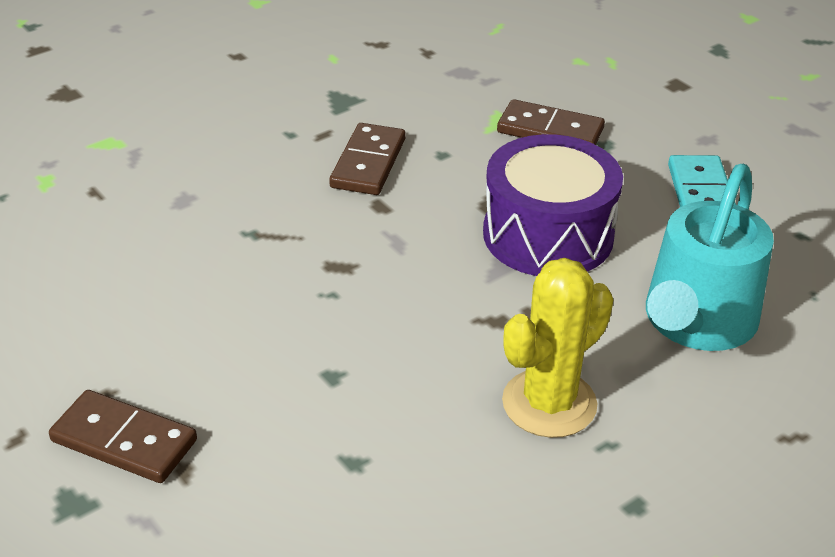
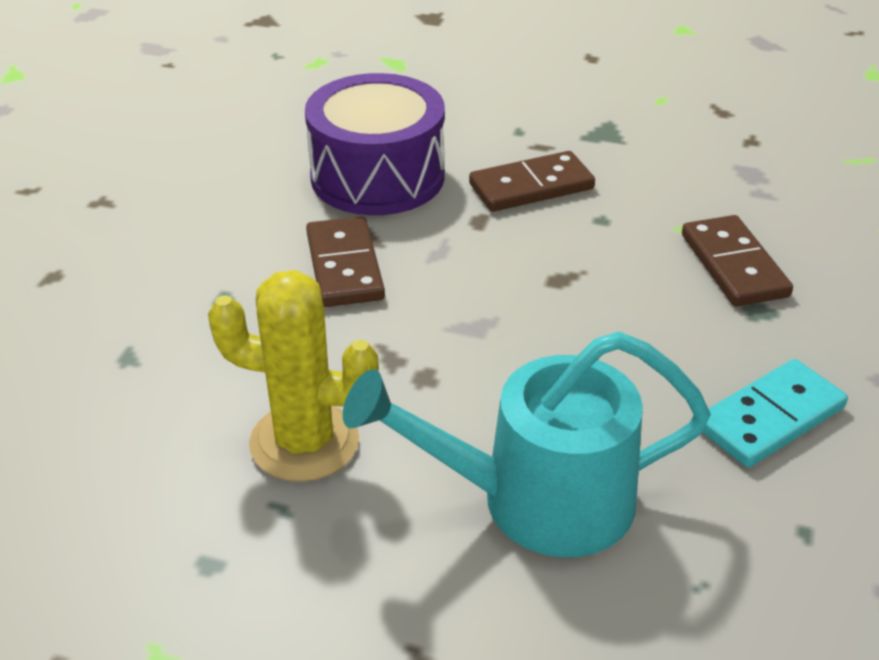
camera: 55 degrees right, 0 degrees up
(124, 441) = (60, 234): brown domino -> brown domino (344, 266)
(548, 235) = (559, 335): purple drum -> purple drum (377, 176)

